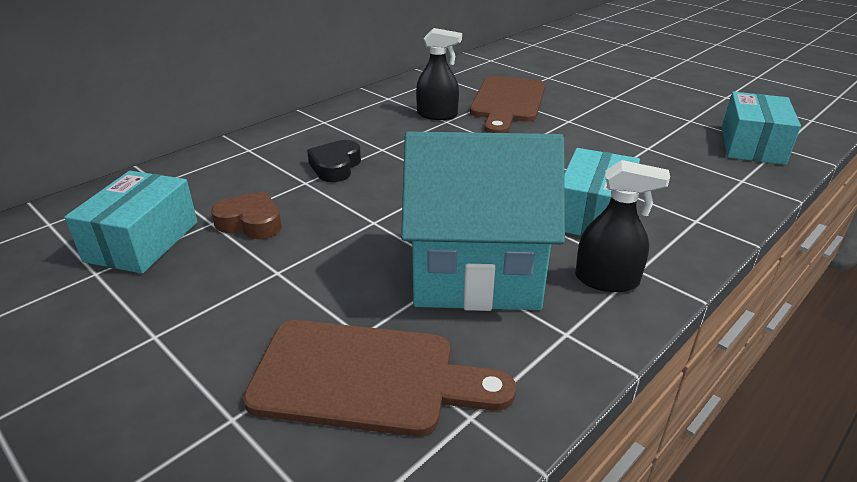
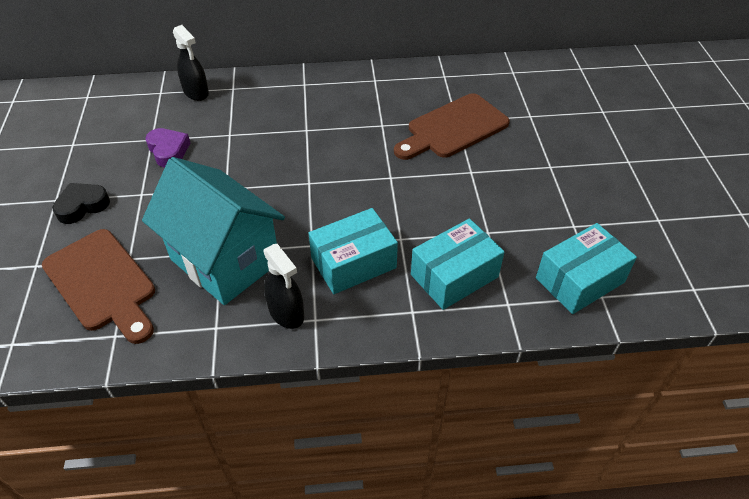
camera: 40 degrees right, 15 degrees up
(142, 241) = (110, 134): turquoise box -> turquoise box (454, 276)
(251, 222) = (168, 150): brown heart -> purple heart
(335, 166) = (261, 130): black heart -> black heart (82, 206)
(437, 115) = (384, 115): black spray bottle -> black spray bottle (196, 92)

